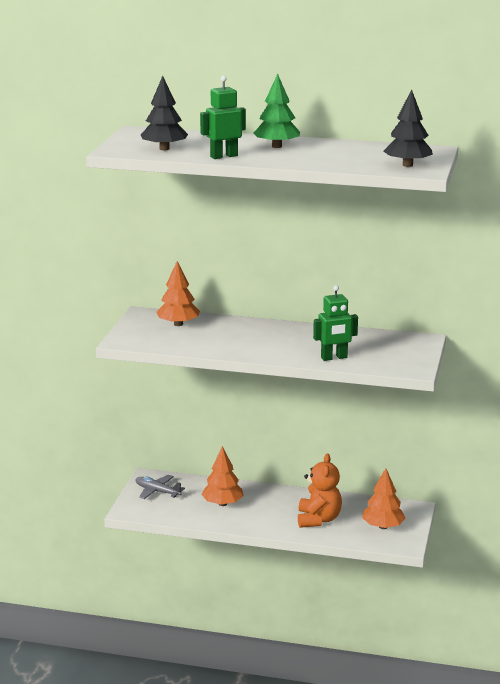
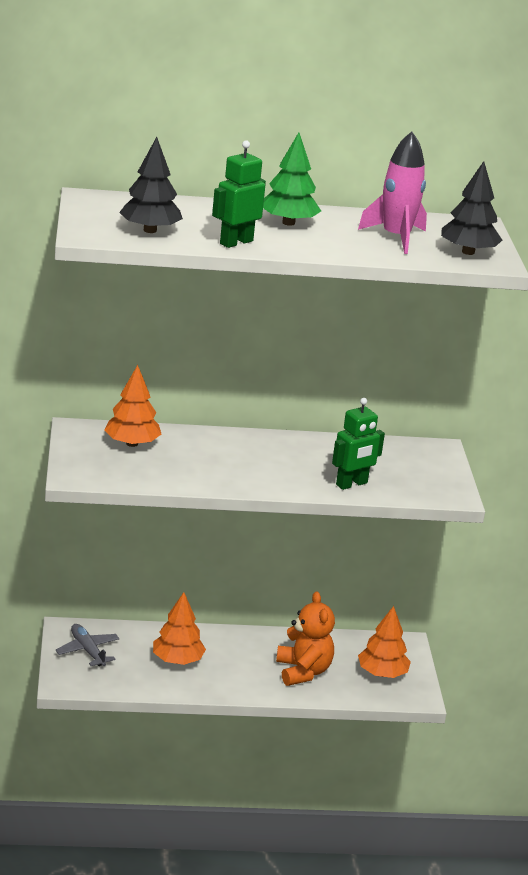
camera: 20 degrees left, 5 degrees up
(157, 491) = (87, 650): grey plane -> grey plane turned 45 degrees clockwise
(356, 156) = (396, 237): none -> pink rocket

